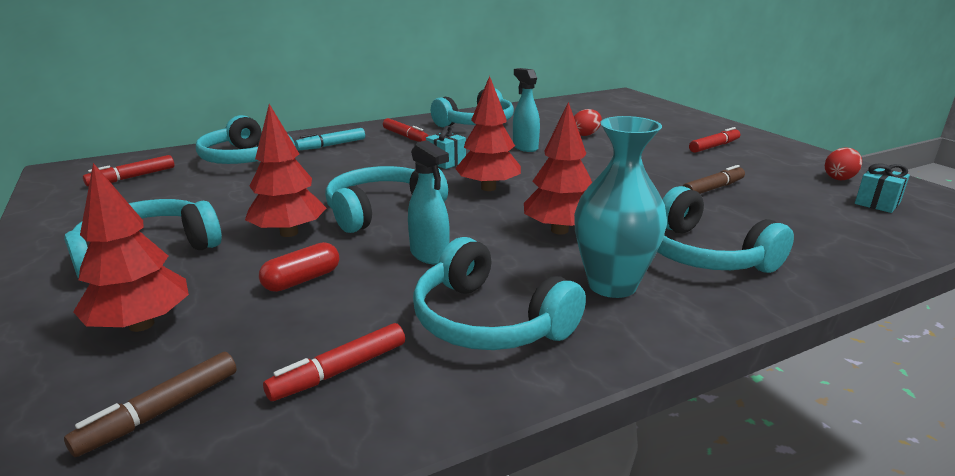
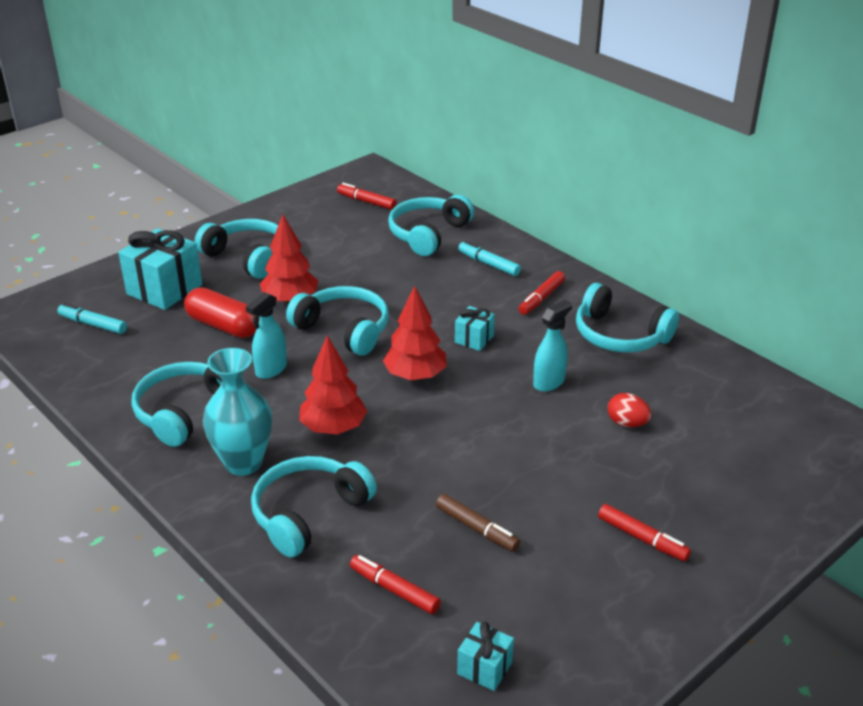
camera: 75 degrees right, 10 degrees up
(141, 324) = (164, 289): red tree -> turquoise gift
(161, 411) = (93, 324): brown marker -> turquoise marker
(302, 280) = (223, 326): red capsule -> red capsule, size x1.57
(339, 371) = (128, 367): red marker -> red marker (394, 590)
(839, 178) = (566, 649): red egg -> none

